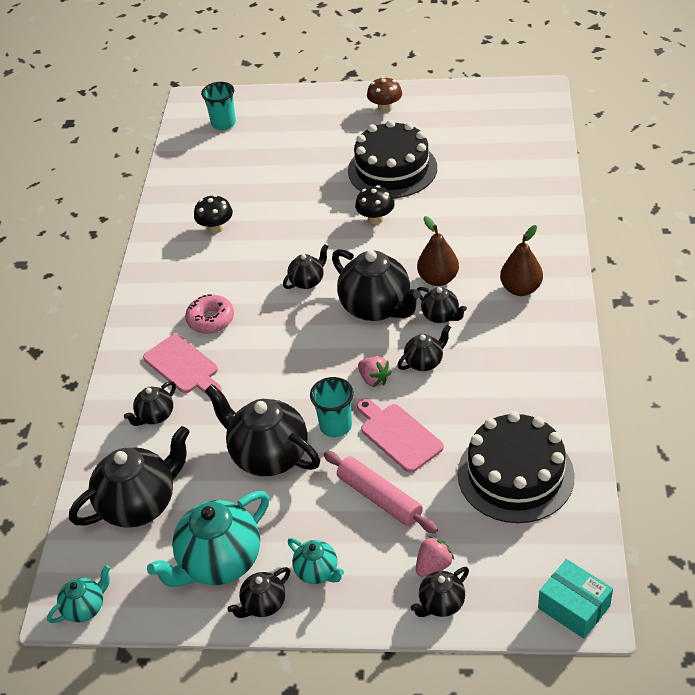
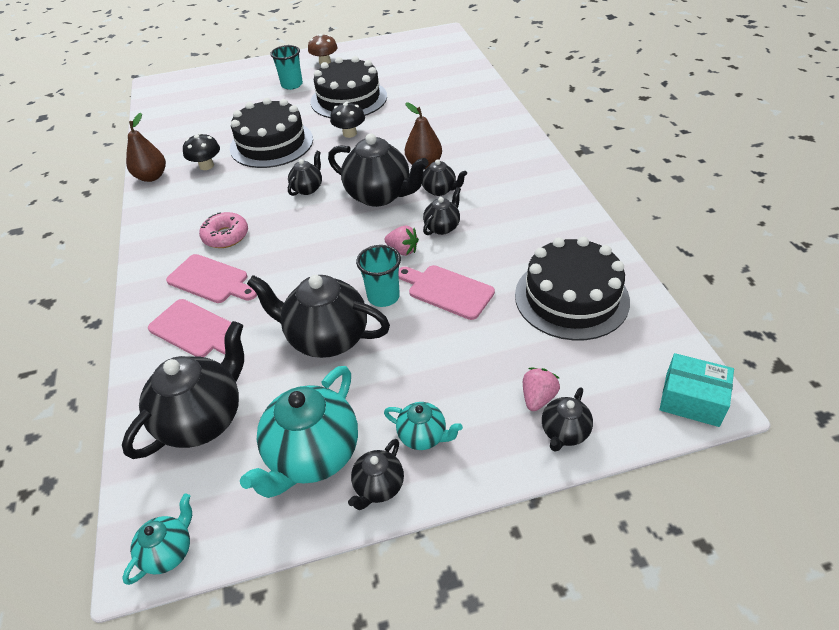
camera: 20 degrees left, 0 degrees up
(155, 416) = (194, 330): black teapot -> pink cutting board
(223, 123) = (188, 94): turquoise cup -> turquoise cup (292, 85)
(289, 214) = (271, 144): none -> black cake
(379, 498) = (455, 349): pink rolling pin -> none
(521, 289) = (497, 158): brown pear -> brown pear (152, 177)

